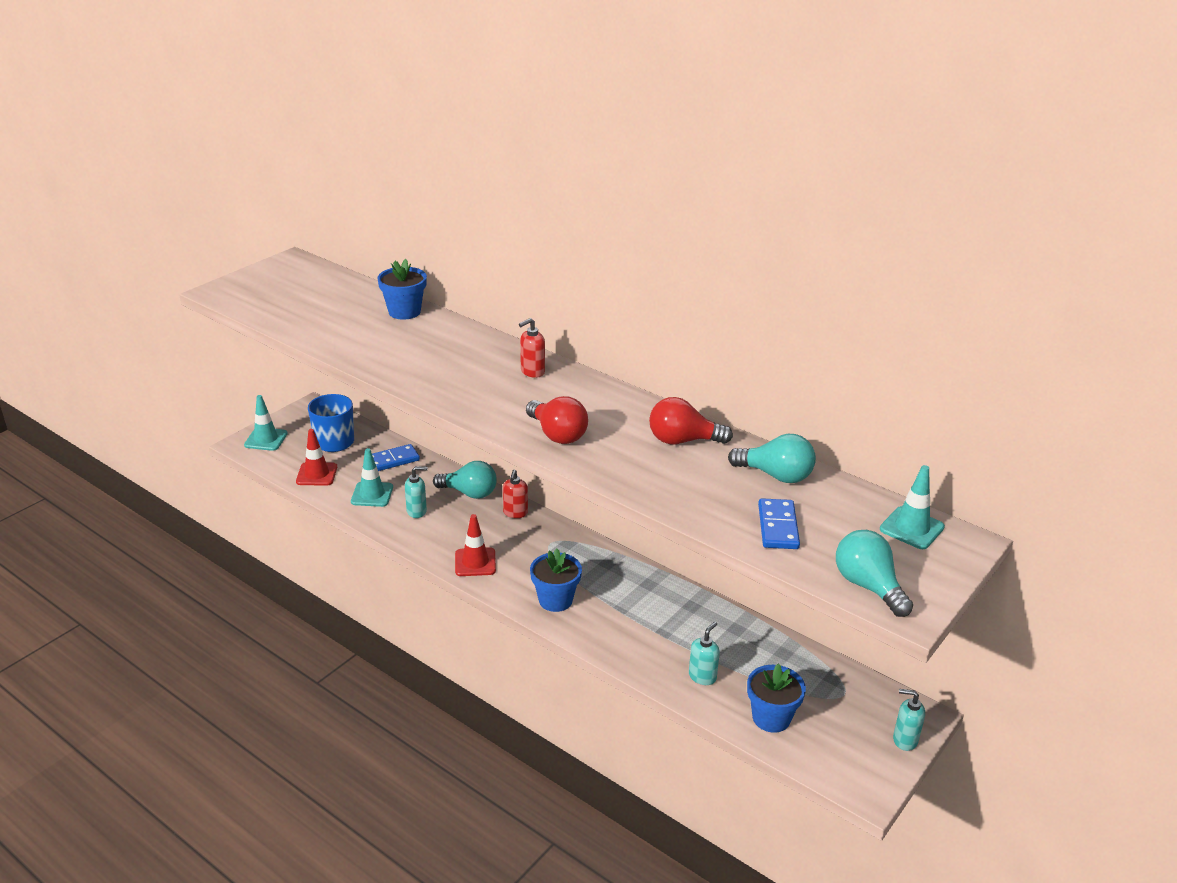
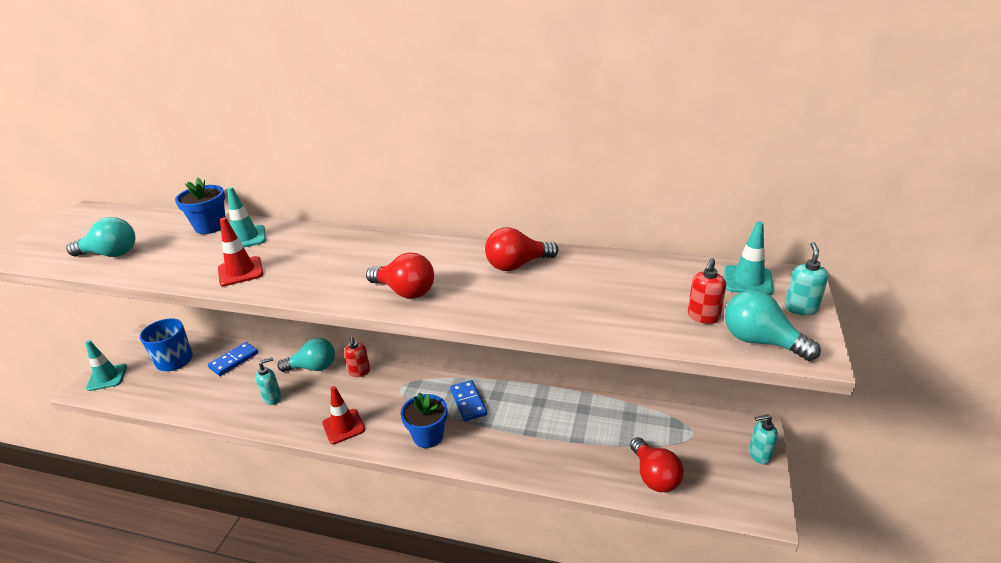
camera: 20 degrees left, 0 degrees up
(316, 474) = (166, 394): red traffic cone -> red traffic cone (240, 271)
(372, 494) = (226, 396): turquoise traffic cone -> turquoise traffic cone (246, 238)
(532, 372) = (353, 245): red soap dispenser -> red soap dispenser (703, 317)
(702, 676) = (581, 460): turquoise soap dispenser -> turquoise soap dispenser (801, 308)
(771, 718) = (654, 476): blue flower pot -> red light bulb
(776, 475) = (612, 271): turquoise light bulb -> turquoise light bulb (111, 254)
(777, 527) = (647, 313): blue domino -> blue domino (468, 402)

